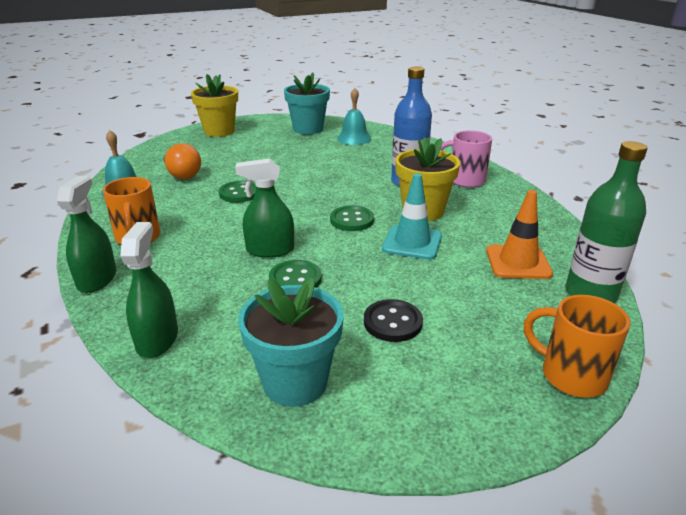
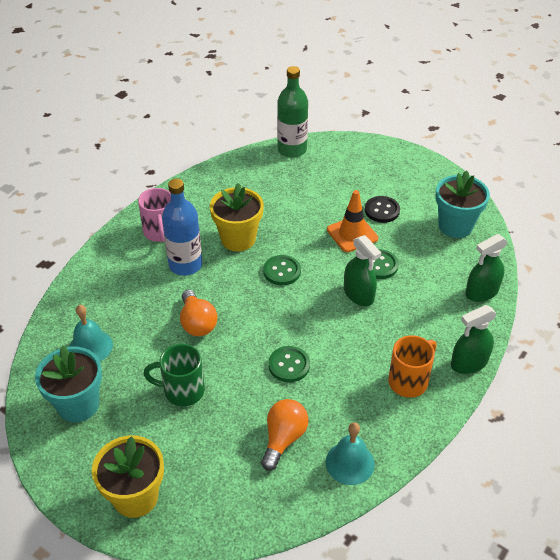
camera: 120 degrees left, 15 degrees up
(274, 155) = (182, 391): none -> green mug
(332, 172) = (197, 323): none -> orange light bulb
(412, 243) = (290, 230): turquoise traffic cone -> none
(518, 262) = (278, 180): orange traffic cone -> orange traffic cone (352, 234)
(571, 375) = (367, 148): orange mug -> none

